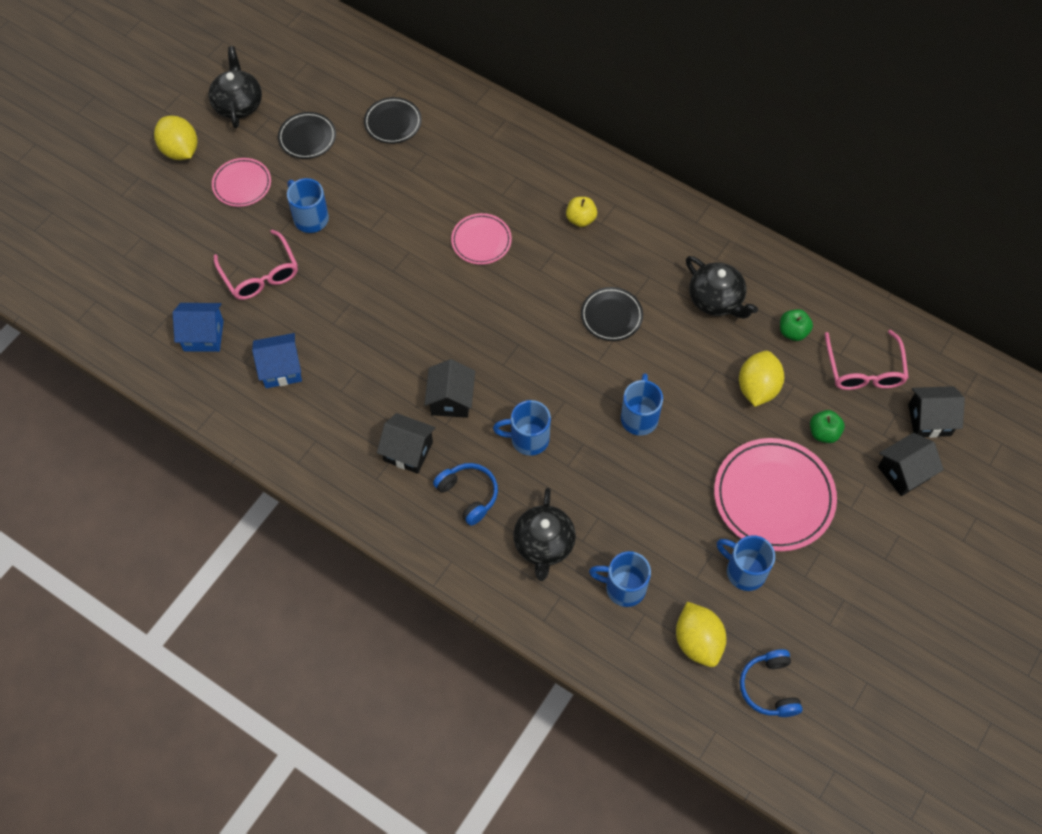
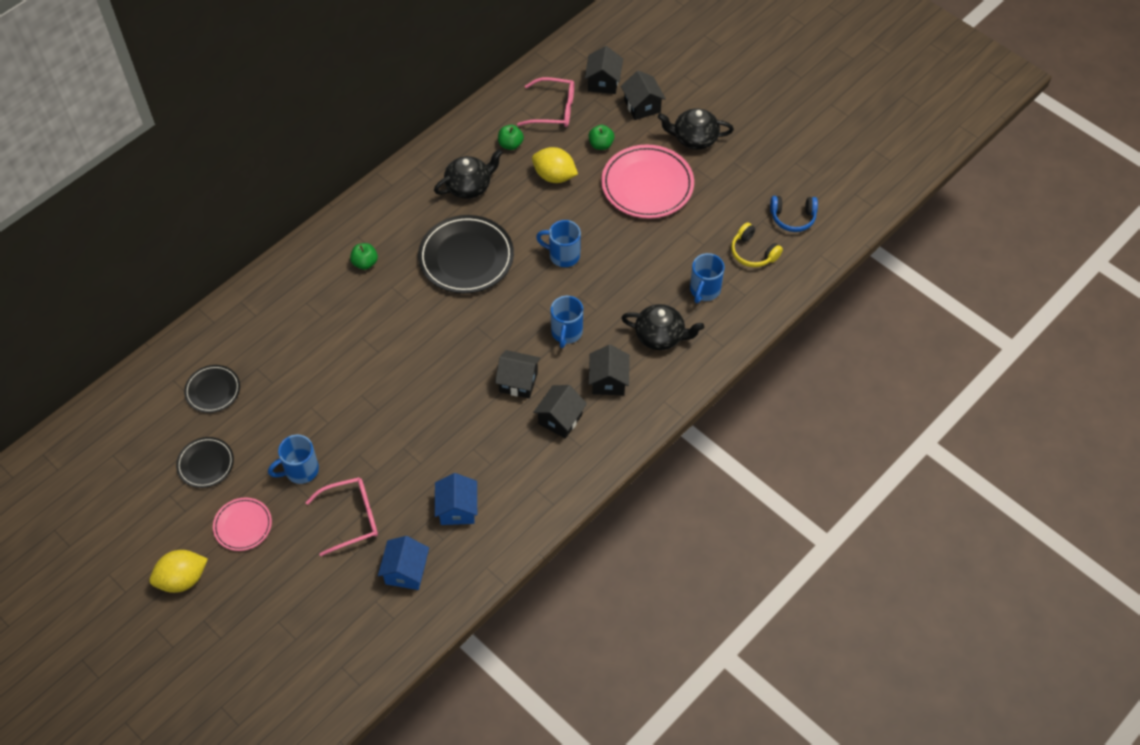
camera: 80 degrees left, 5 degrees down
(238, 104) = (142, 521): black teapot -> black teapot (694, 138)
(468, 495) = (608, 381): blue headphones -> black house
(481, 241) = (366, 338): pink plate -> none
(581, 219) = (365, 263): yellow apple -> green apple
(611, 316) = (466, 258): black plate -> black plate, size x1.83
(698, 641) = (753, 252): yellow lemon -> yellow headphones
(744, 571) = (703, 214): blue mug -> none

